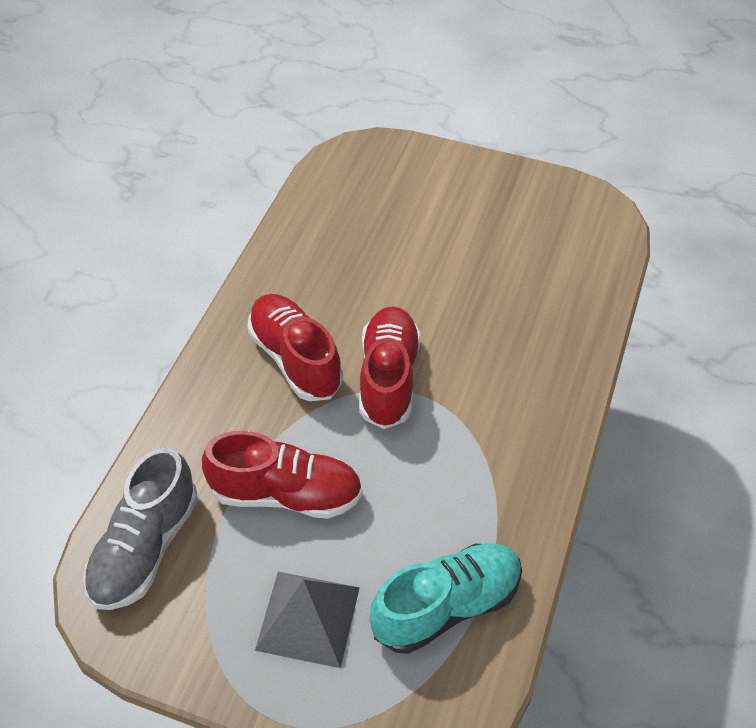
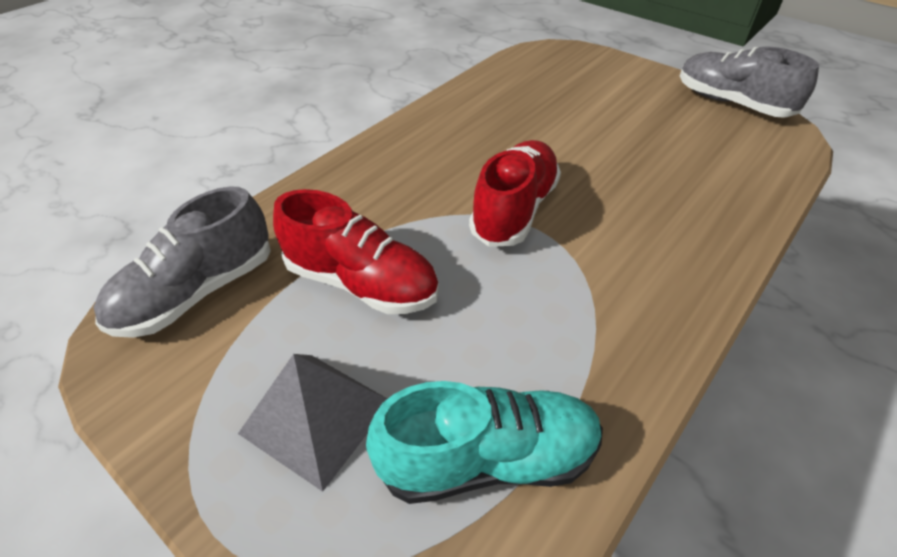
camera: 20 degrees right, 5 degrees down
(295, 359) = (430, 175): red shoe -> none
(551, 189) = (731, 103): none -> grey shoe

